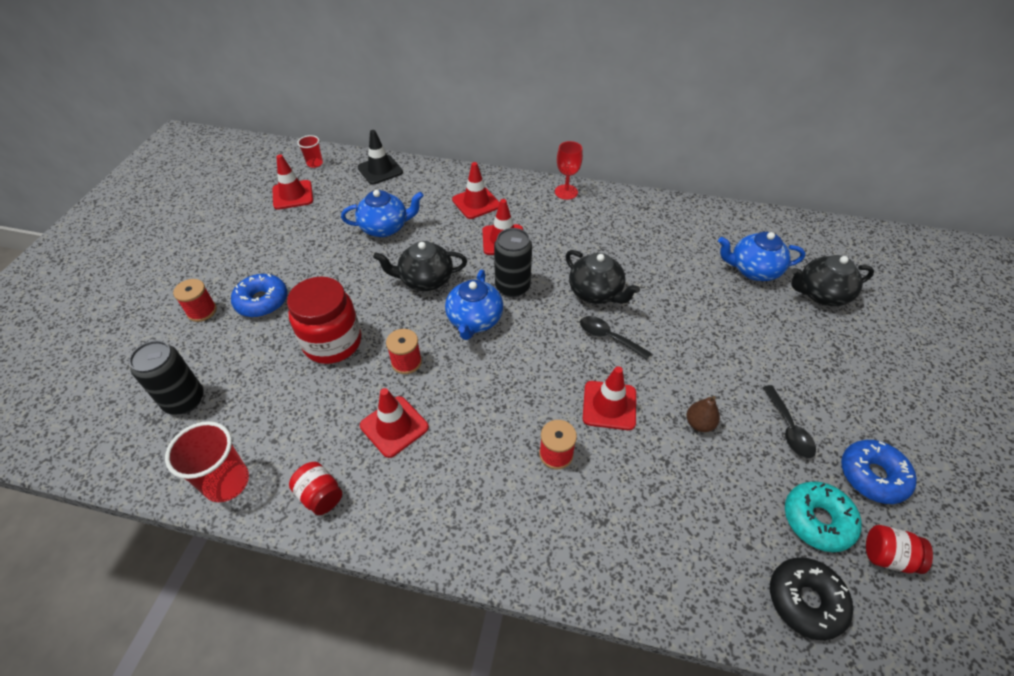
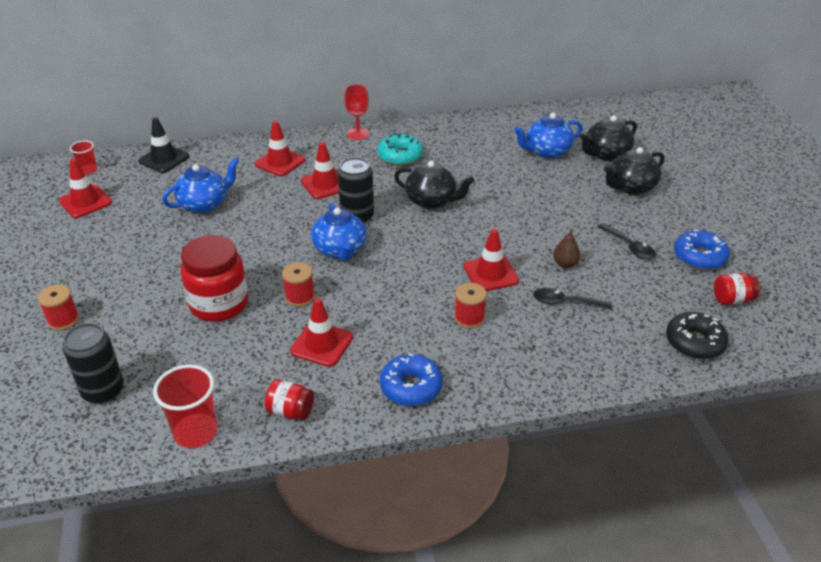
camera: 25 degrees left, 10 degrees down
(262, 301) = (122, 294): blue donut -> blue donut (411, 387)
(425, 280) = (273, 233): black teapot -> black teapot (631, 187)
(608, 337) = (461, 229): black spoon -> black spoon (565, 302)
(817, 520) = (678, 295): turquoise donut -> turquoise donut (400, 156)

